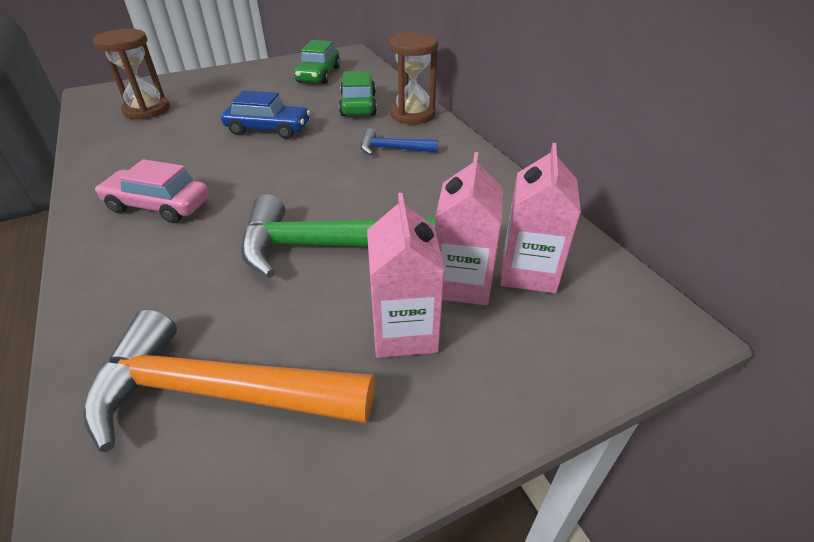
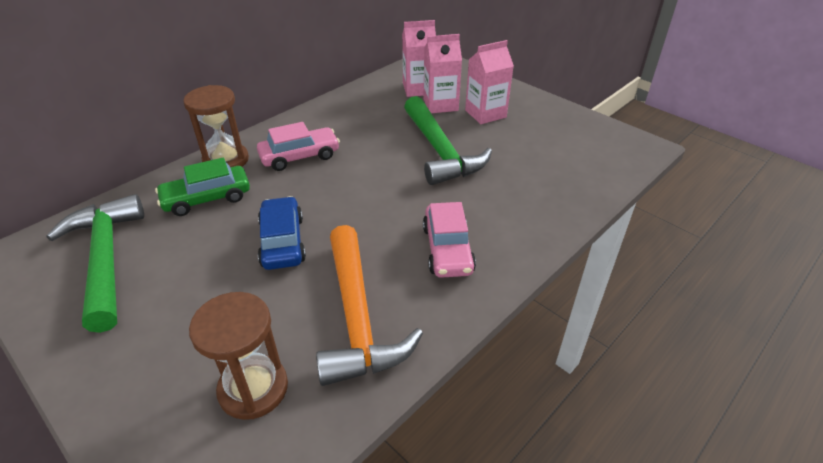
camera: 110 degrees left, 0 degrees up
(217, 392) = (561, 152): orange hammer -> orange hammer (357, 318)
(318, 75) = (106, 258): green car -> green hammer
(392, 149) = (300, 156): blue hammer -> pink car

